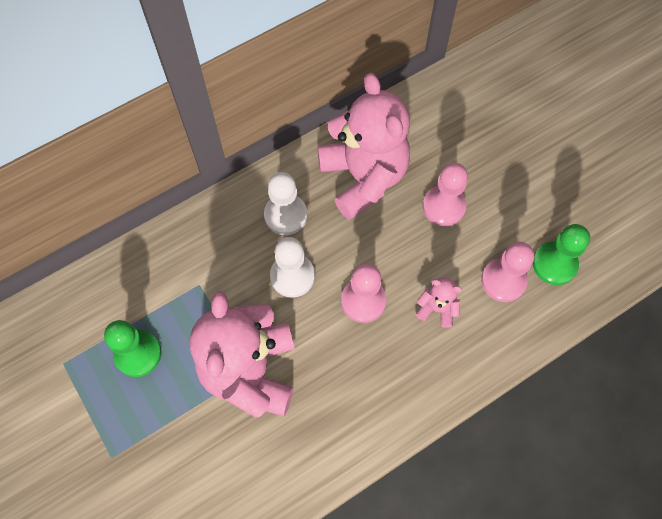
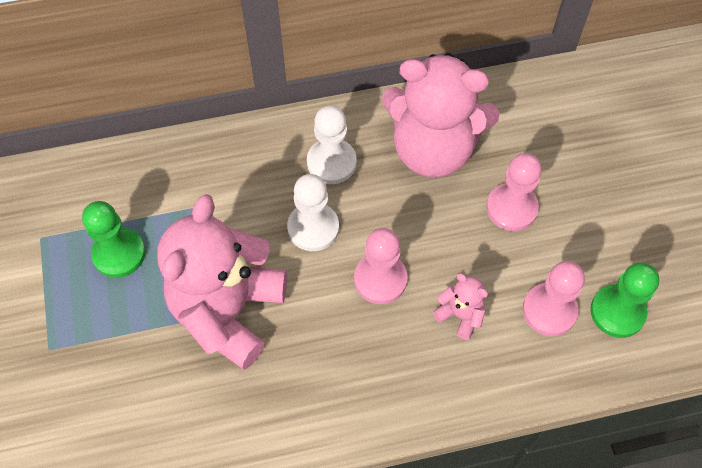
camera: 20 degrees right, 5 degrees down
(363, 177) = (433, 149): pink teddy bear -> pink teddy bear turned 105 degrees clockwise

